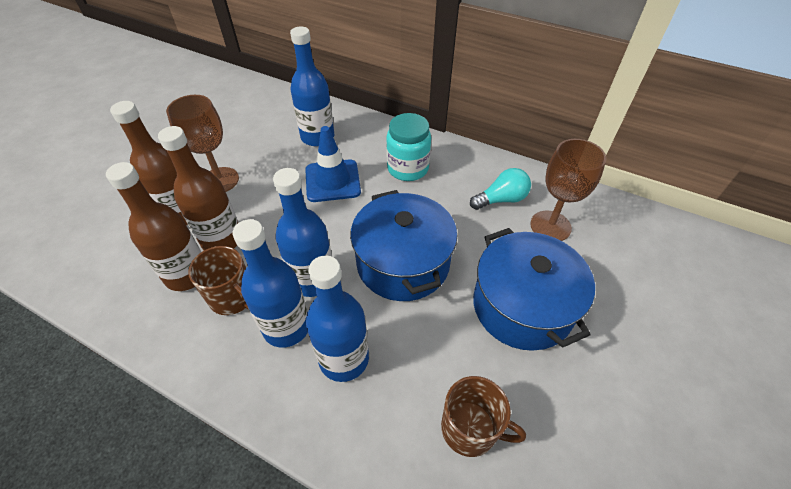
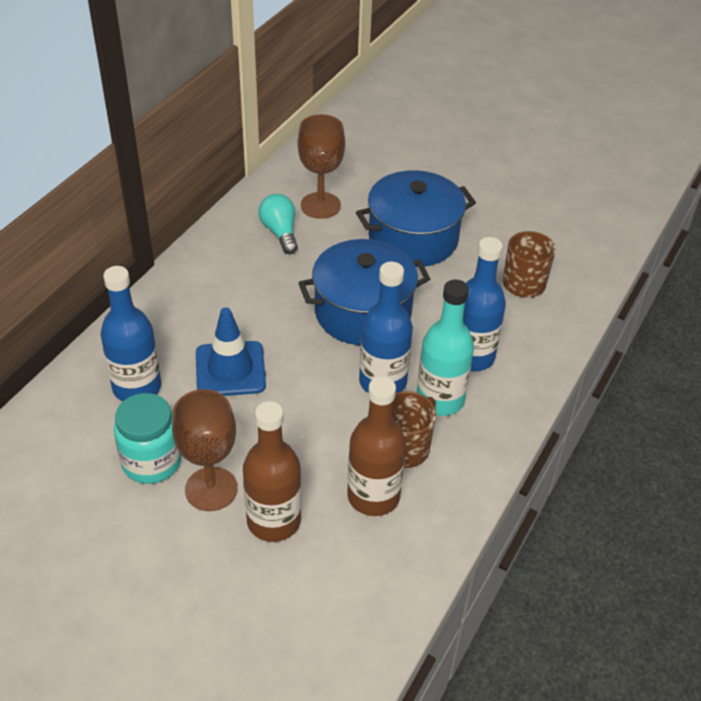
camera: 90 degrees left, 5 degrees down
(222, 239) = (321, 470): brown bottle -> none
(286, 327) = (440, 399): blue bottle -> turquoise bottle
(407, 168) = (218, 300): turquoise jar -> turquoise jar (151, 462)

